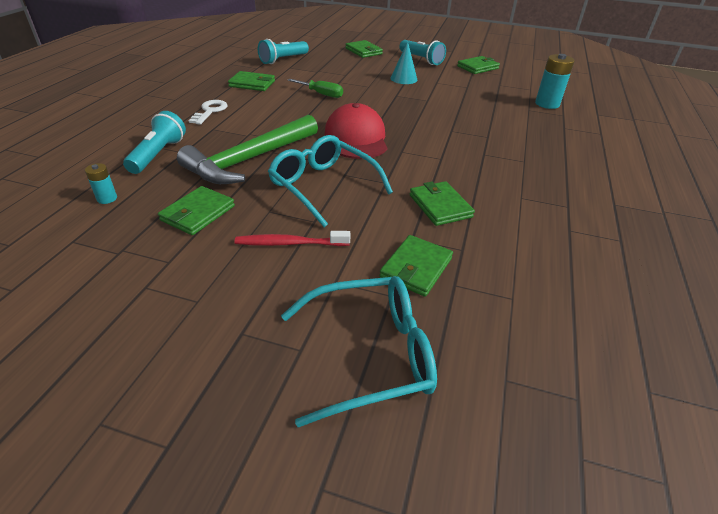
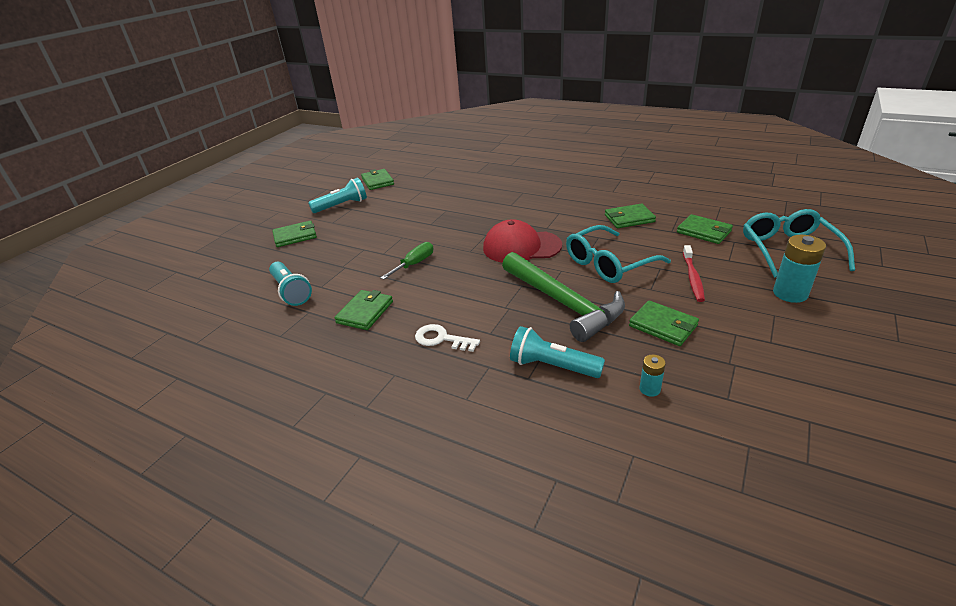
camera: 75 degrees left, 5 degrees down
(403, 79) = (390, 218): turquoise cone -> none
(547, 104) = (468, 164): turquoise battery -> turquoise battery (790, 293)

